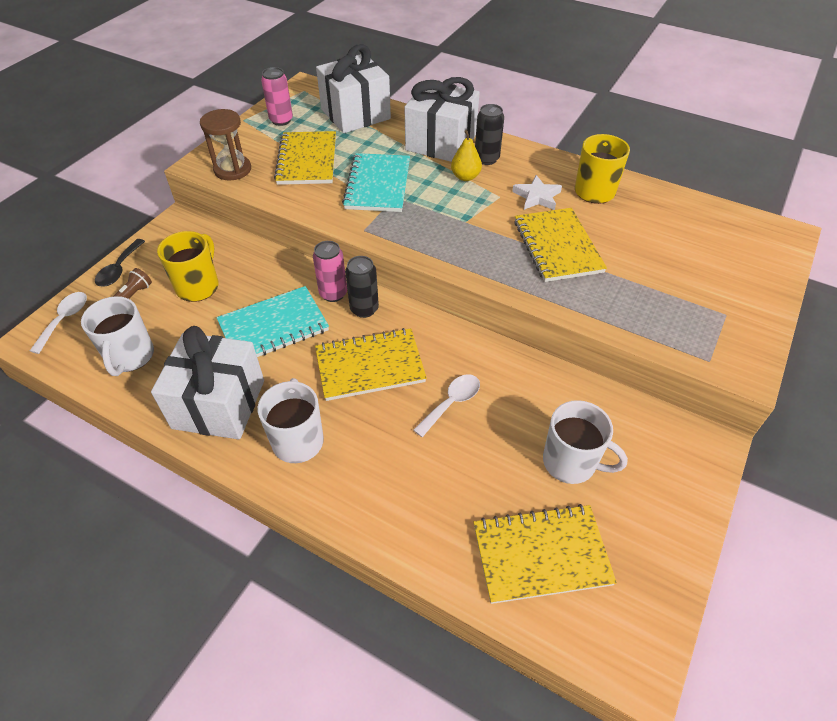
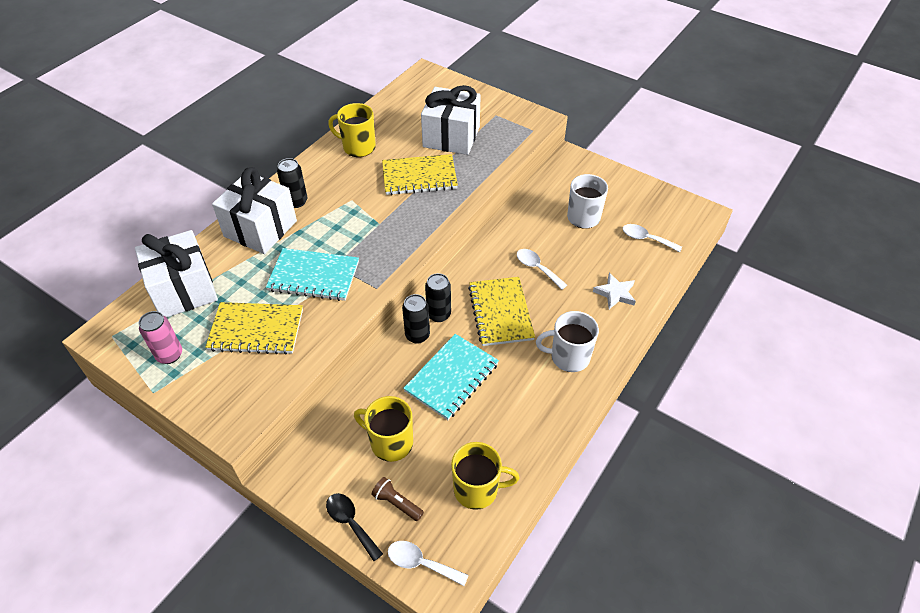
camera: 85 degrees left, 0 degrees up
(119, 269) = (351, 523): black spoon -> black spoon turned 150 degrees counterclockwise
(130, 357) = (477, 489): white mug -> yellow mug
(218, 404) = (534, 412): white gift -> white gift (451, 137)
(232, 169) = (252, 395): brown hourglass -> none
(273, 326) = (451, 377): turquoise notebook -> turquoise notebook turned 60 degrees clockwise
(333, 294) = (417, 335): pink can -> black can
(465, 177) = (318, 217): yellow pear -> none
(537, 197) = (357, 179): white star -> white star (615, 293)
(541, 555) = (646, 239): yellow notebook -> white spoon

